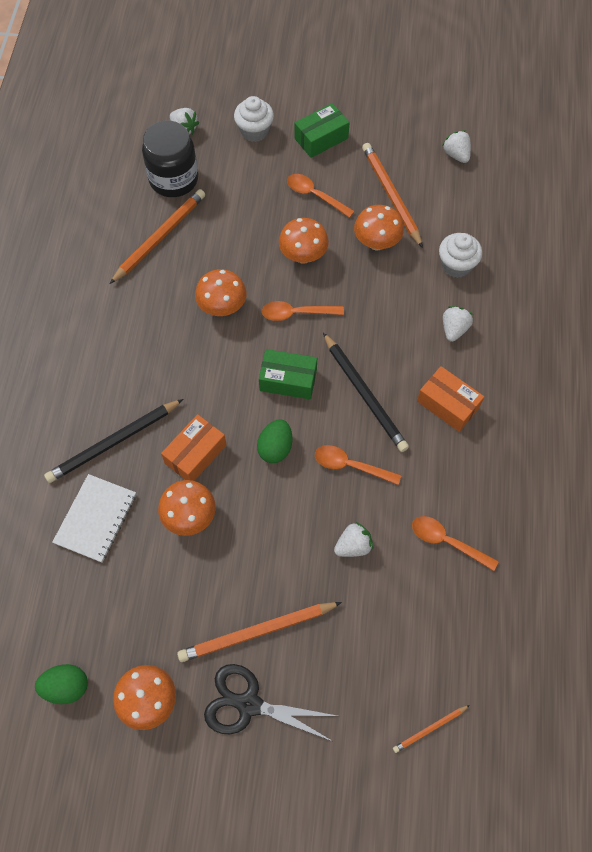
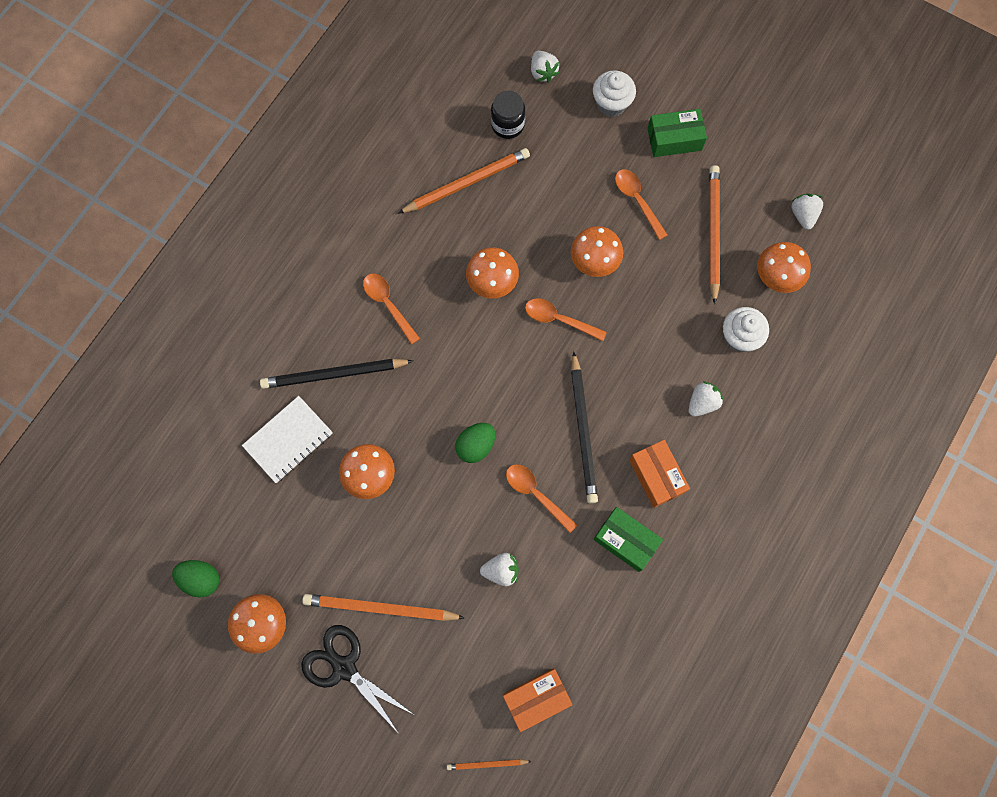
camera: 25 degrees right, 10 degrees up
(173, 179) = (507, 125): black jar -> black jar, size x0.63
(195, 454) = (401, 419): orange box -> orange box (536, 698)
(288, 380) = (519, 384): green box -> green box (626, 540)
(376, 243) = (673, 278): orange mushroom -> orange mushroom (776, 277)
(447, 541) = (587, 606): orange spoon -> orange spoon (388, 304)

